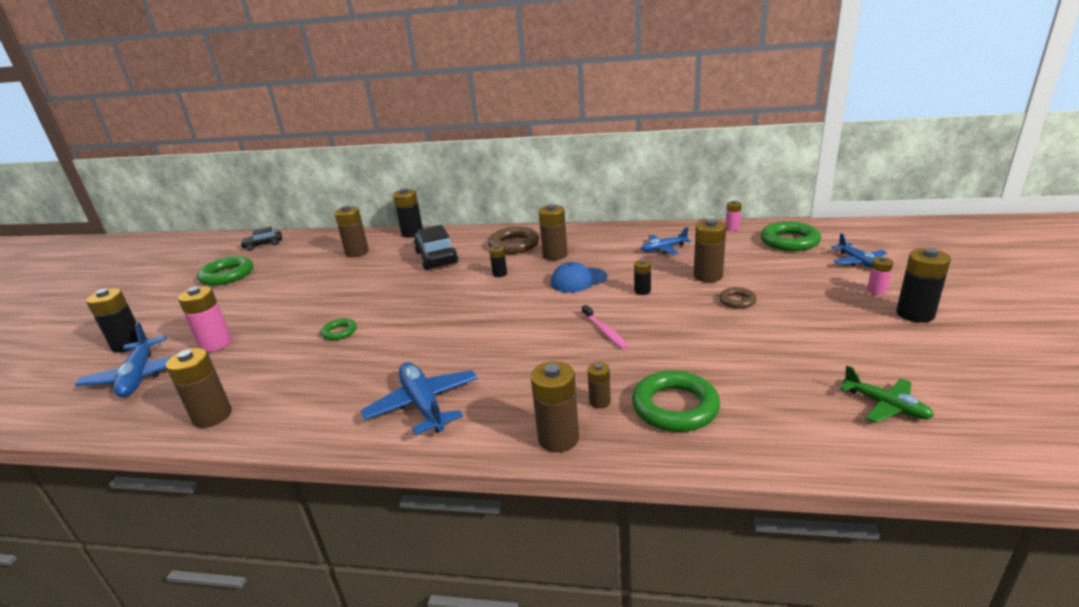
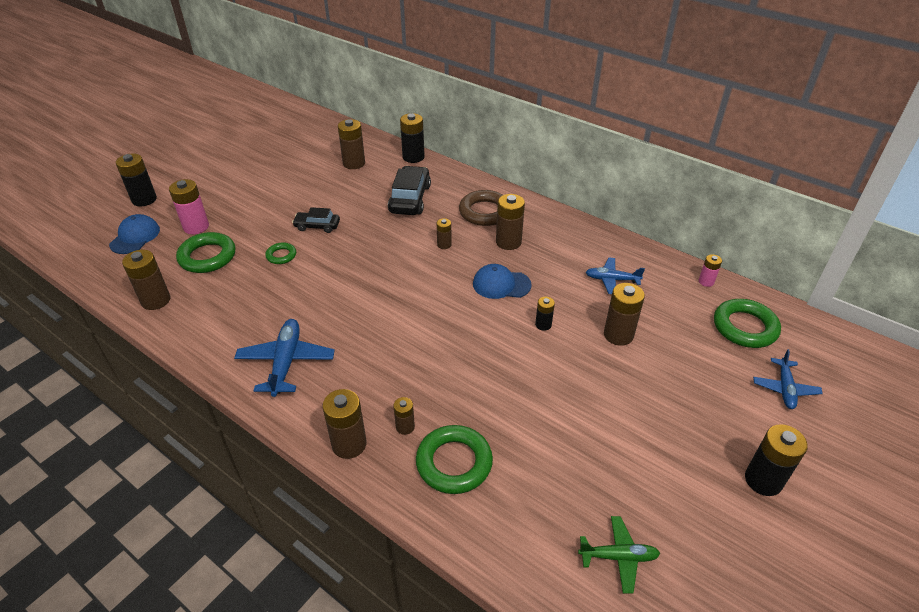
camera: 25 degrees right, 15 degrees up
(139, 376) = (135, 237): blue plane -> blue cap
(227, 275) = (245, 149): green ring -> green ring (207, 257)
(263, 245) = (292, 121): black car -> black car (317, 226)
(499, 274) = (444, 245): black battery -> brown battery
(605, 331) = (471, 356): pink toothbrush -> none
(737, 301) = (614, 378): brown ring -> none
(876, 290) = (759, 433): pink battery -> none
(885, 406) = (618, 557): green plane -> green plane turned 75 degrees counterclockwise

